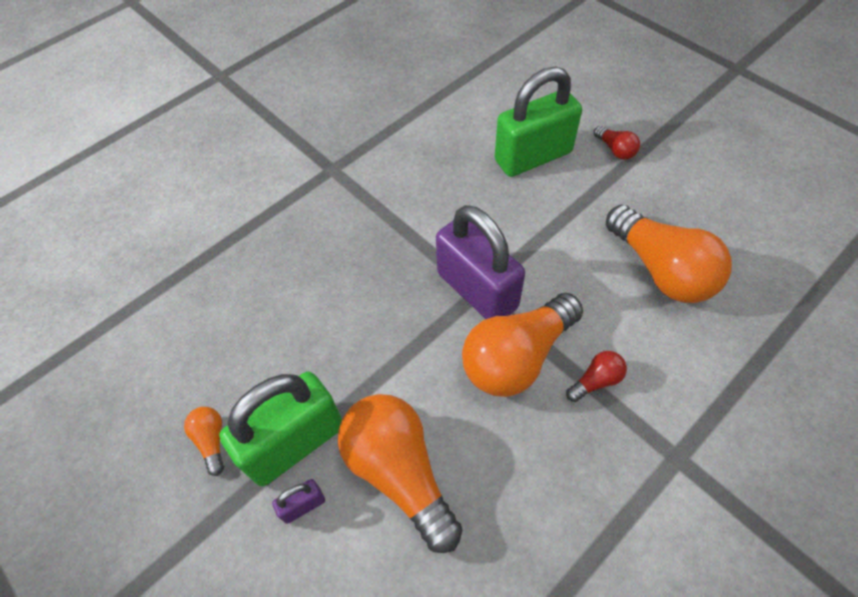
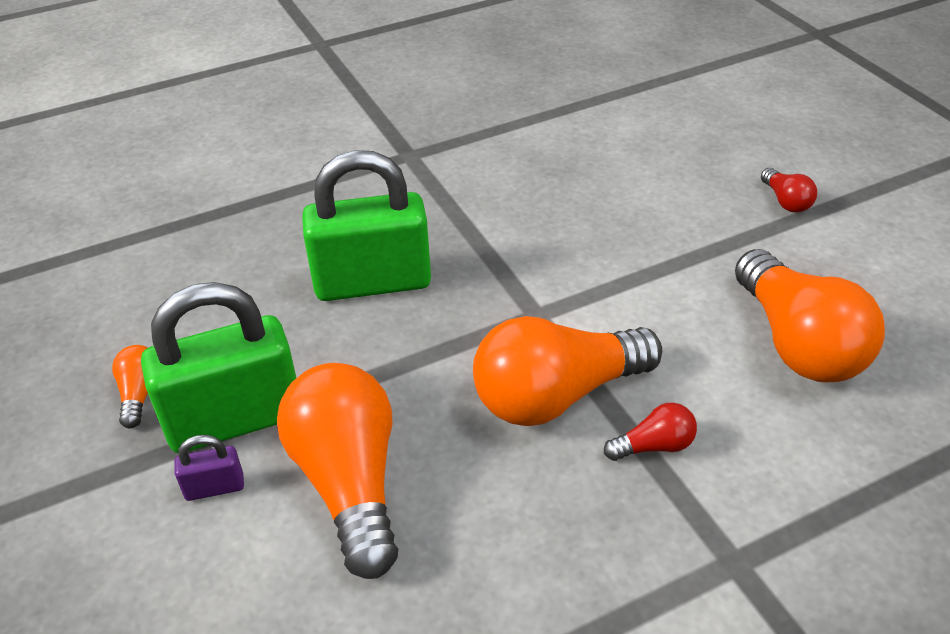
camera: 15 degrees right, 15 degrees down
(477, 290) = (535, 313): purple padlock -> none
(533, 156) = (670, 188): green padlock -> green padlock (372, 282)

